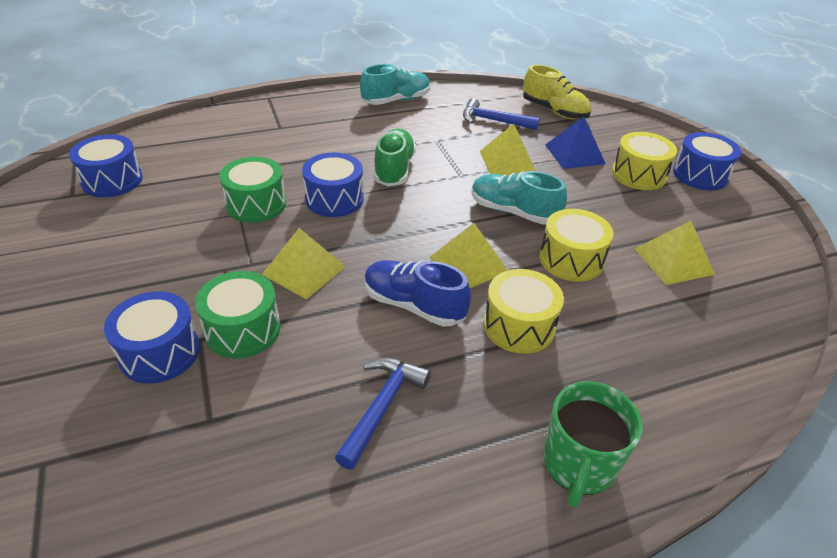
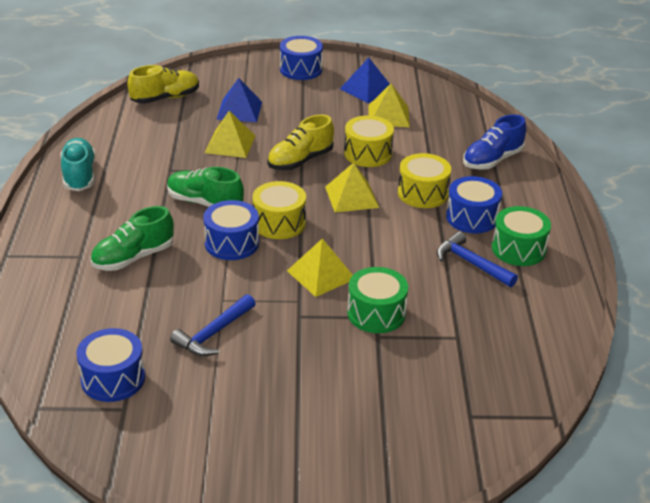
camera: 70 degrees left, 5 degrees down
(160, 352) = (384, 357): blue drum -> blue drum (472, 217)
(256, 204) = (213, 288): green drum -> green drum (518, 249)
(288, 152) = (133, 257): none -> green shoe
(413, 305) = (384, 231): blue shoe -> blue shoe (492, 160)
(494, 121) = (159, 132): blue hammer -> blue hammer (214, 333)
(513, 212) = (300, 161): turquoise shoe -> yellow shoe
(578, 464) = (534, 204): green mug -> none
(638, 175) = (285, 93): yellow drum -> yellow drum (279, 223)
(715, 231) = (367, 89): none -> blue pyramid

